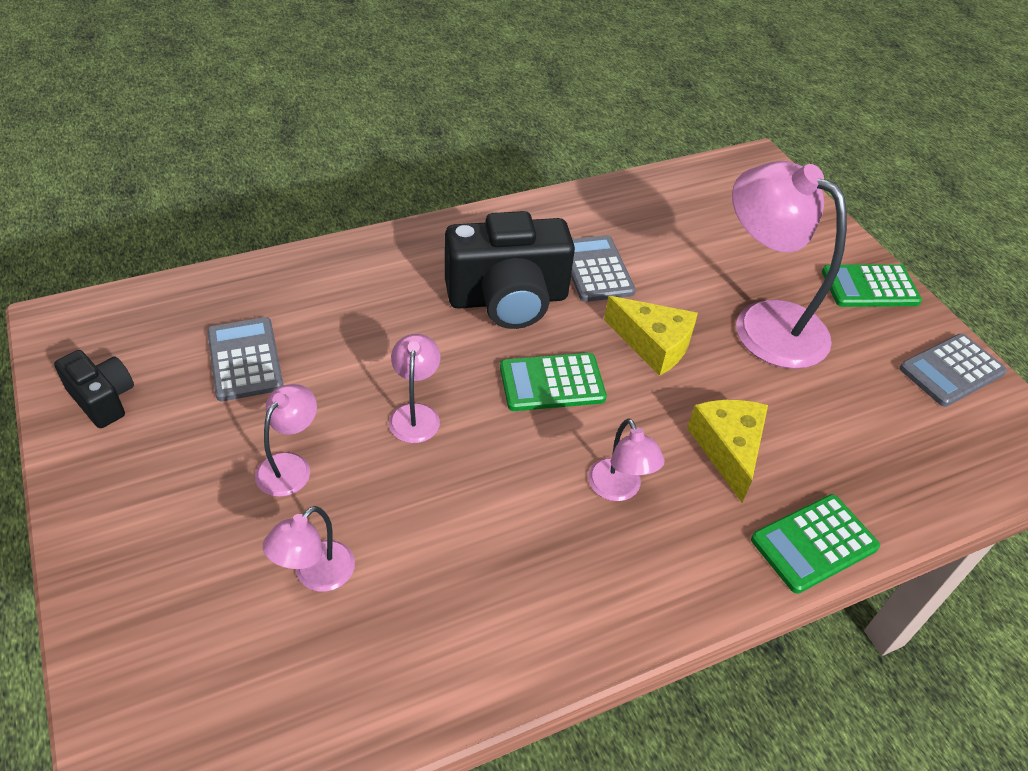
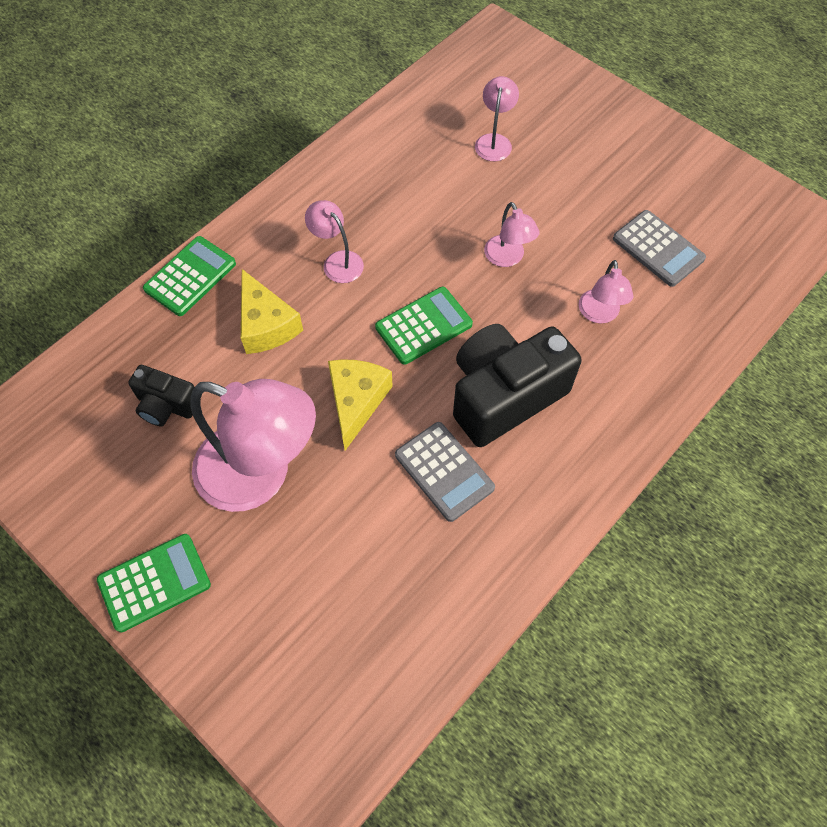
camera: 160 degrees right, 15 degrees up
(103, 399) = (716, 184): black camera -> black camera (167, 405)
(290, 466) = (560, 191): pink lamp -> pink lamp (599, 314)
(653, 344) = (356, 401): yellow cheese -> yellow cheese turned 90 degrees clockwise
(951, 371) = (71, 494): grey calculator -> none

